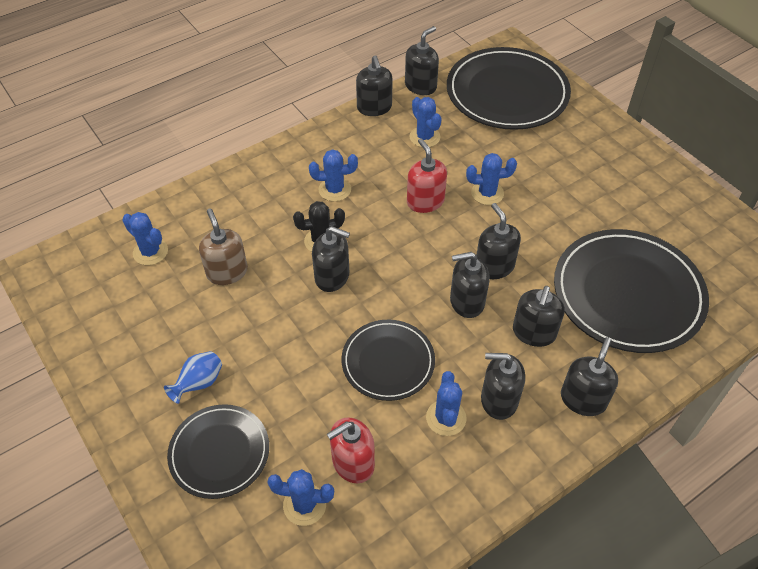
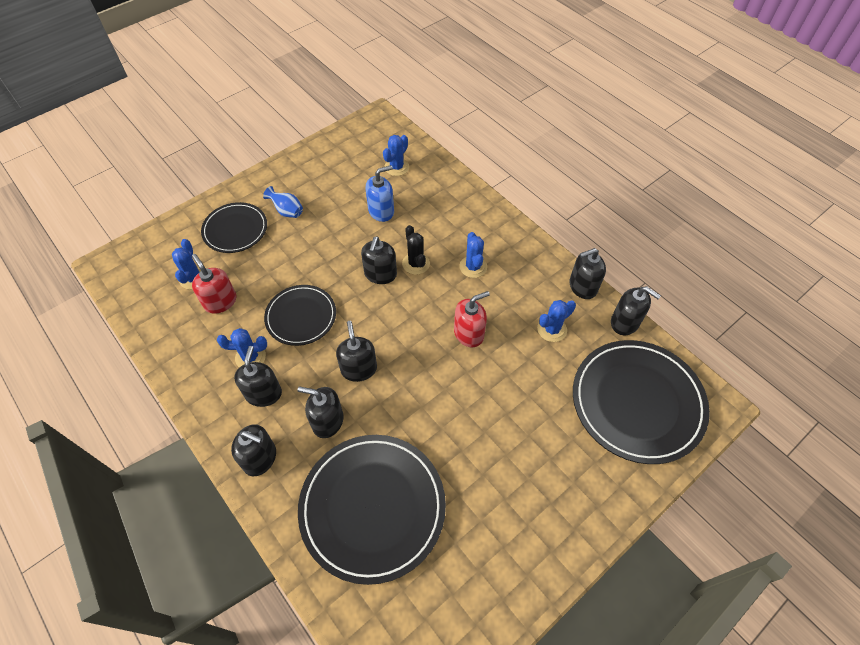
camera: 85 degrees right, 5 degrees up
(227, 272) = (381, 211): brown soap dispenser -> blue soap dispenser
(487, 193) = (486, 384): blue cactus -> none
(494, 266) = (398, 390): black soap dispenser -> none

